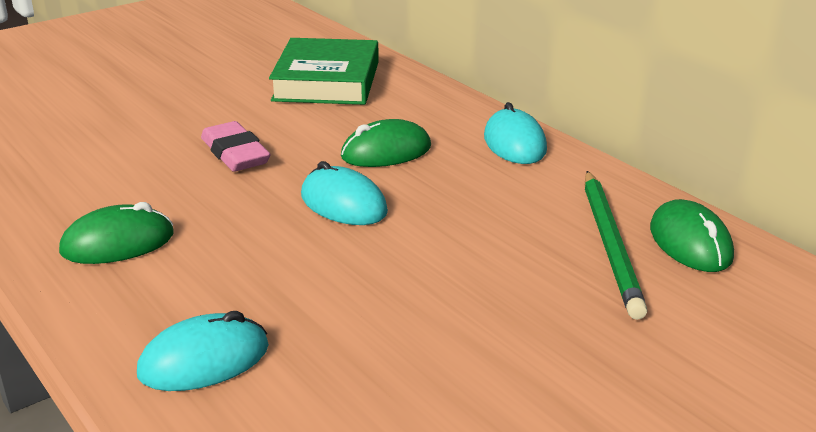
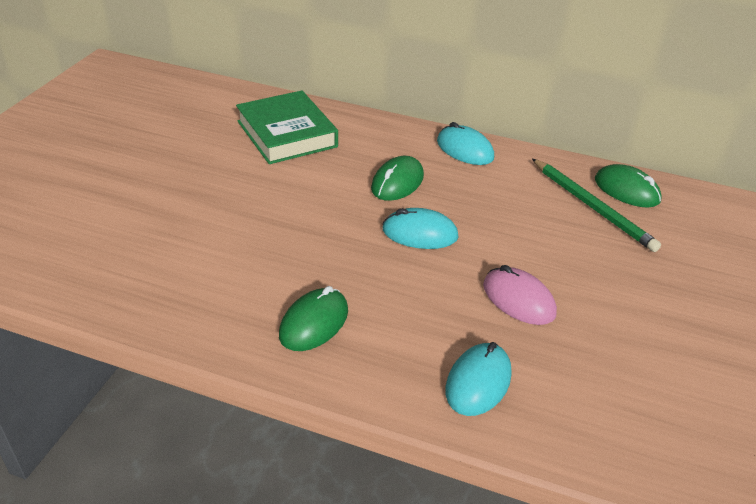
camera: 35 degrees left, 10 degrees up
(235, 153) = (300, 218): pink eraser -> none
(369, 303) = (518, 299): none -> pink mouse

